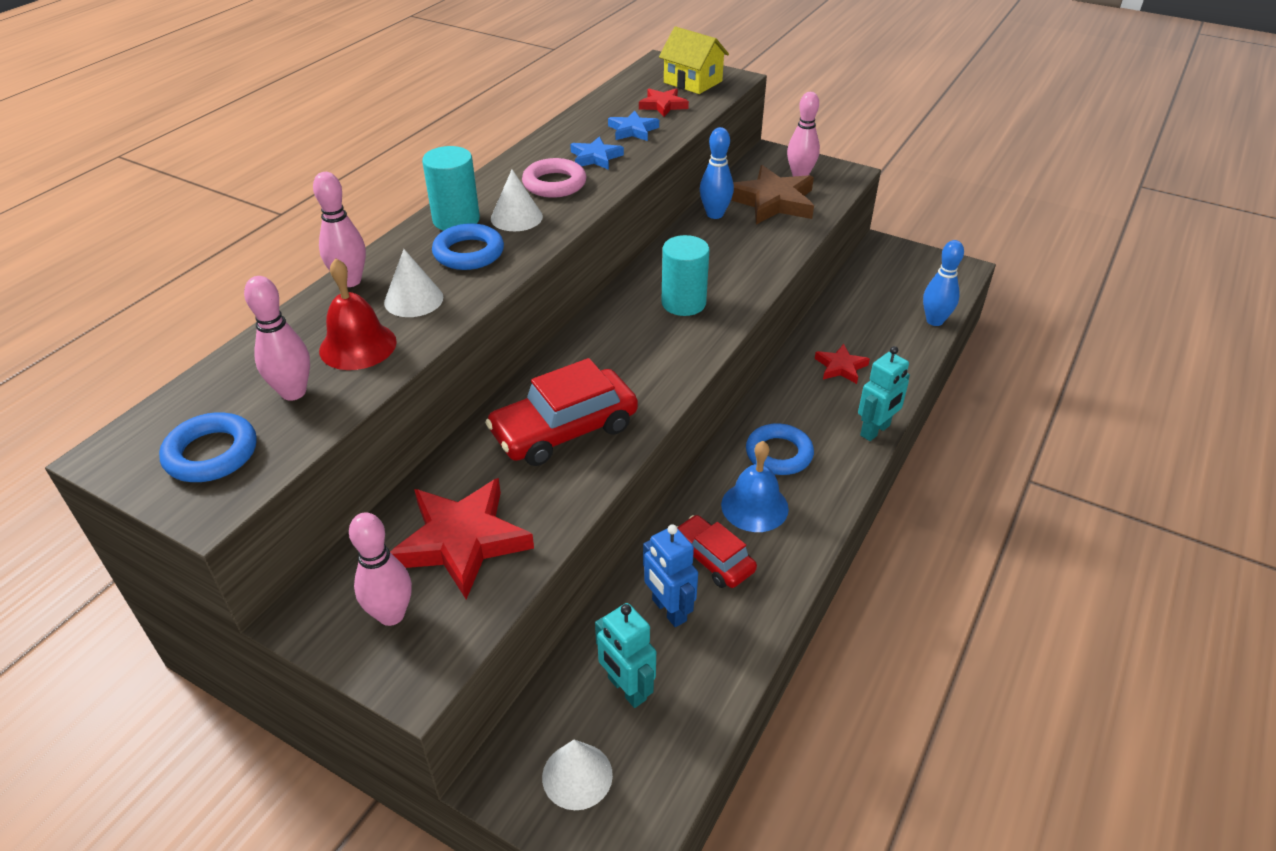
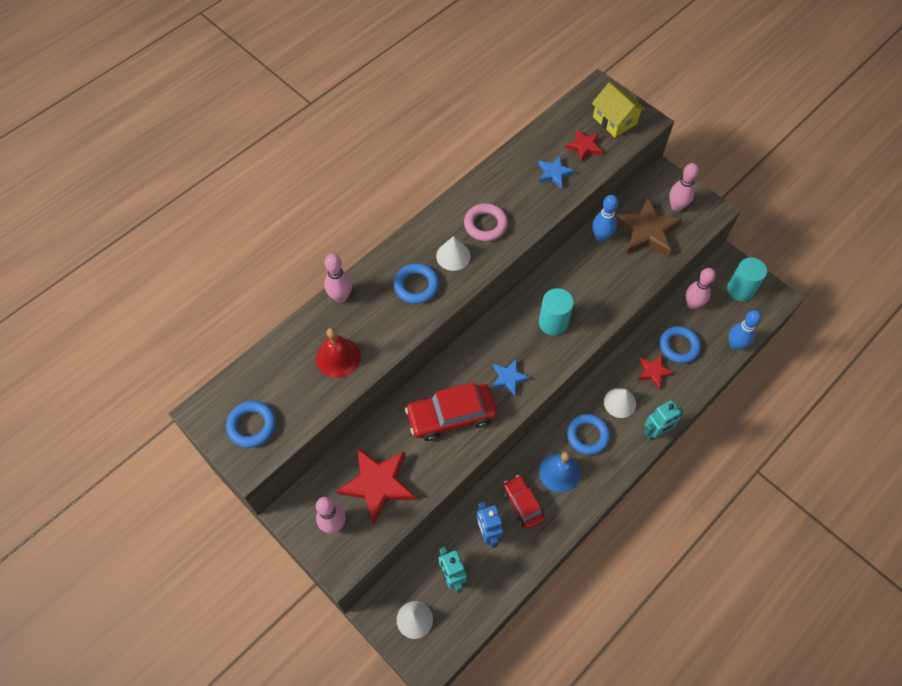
camera: 15 degrees right, 20 degrees up
(293, 392) = (298, 388): pink bowling pin -> pink bowling pin (692, 304)
(413, 299) = (376, 323): white cone -> white cone (620, 402)
(456, 220) = (414, 250): turquoise cylinder -> turquoise cylinder (740, 290)
(595, 157) = (520, 200): blue star -> blue star (508, 378)
(862, 335) = (679, 346): none -> blue ring

